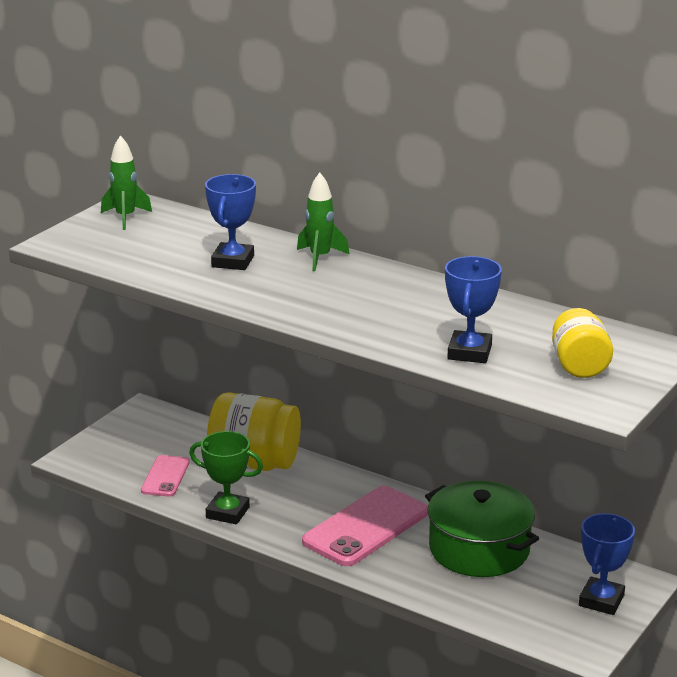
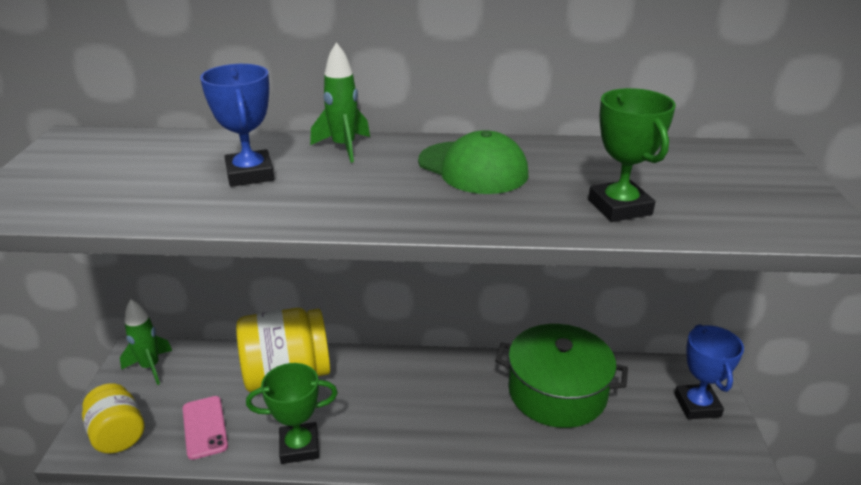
camera: 30 degrees left, 5 degrees up
(125, 218) = (75, 156): green rocket -> green rocket (150, 367)
(366, 527) = (443, 408): pink phone -> none
(399, 298) = (473, 168): none -> green cap
(469, 352) = (619, 207): blue trophy -> green trophy
(579, 366) = (733, 190): yellow jar -> yellow jar (118, 435)

